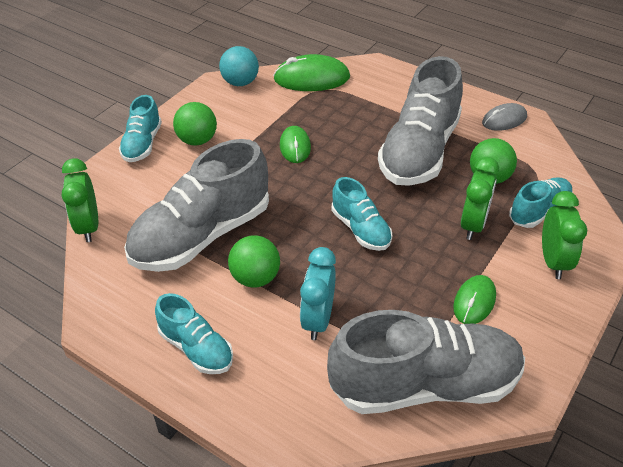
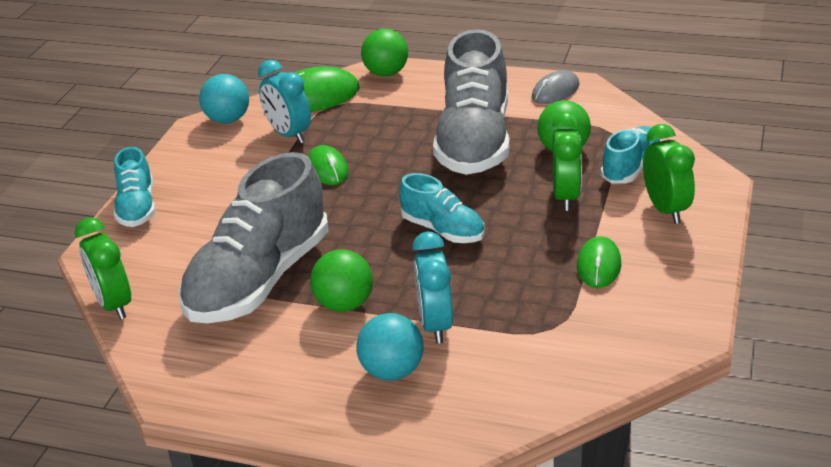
camera: 15 degrees left, 10 degrees down
(196, 348) = (309, 386): turquoise shoe -> none
(197, 140) = (205, 189): green ball -> green ball (386, 73)
(265, 354) = (392, 371): none -> turquoise ball
(279, 107) = (289, 134): none -> turquoise clock
(424, 385) = (580, 352): grey shoe -> none

